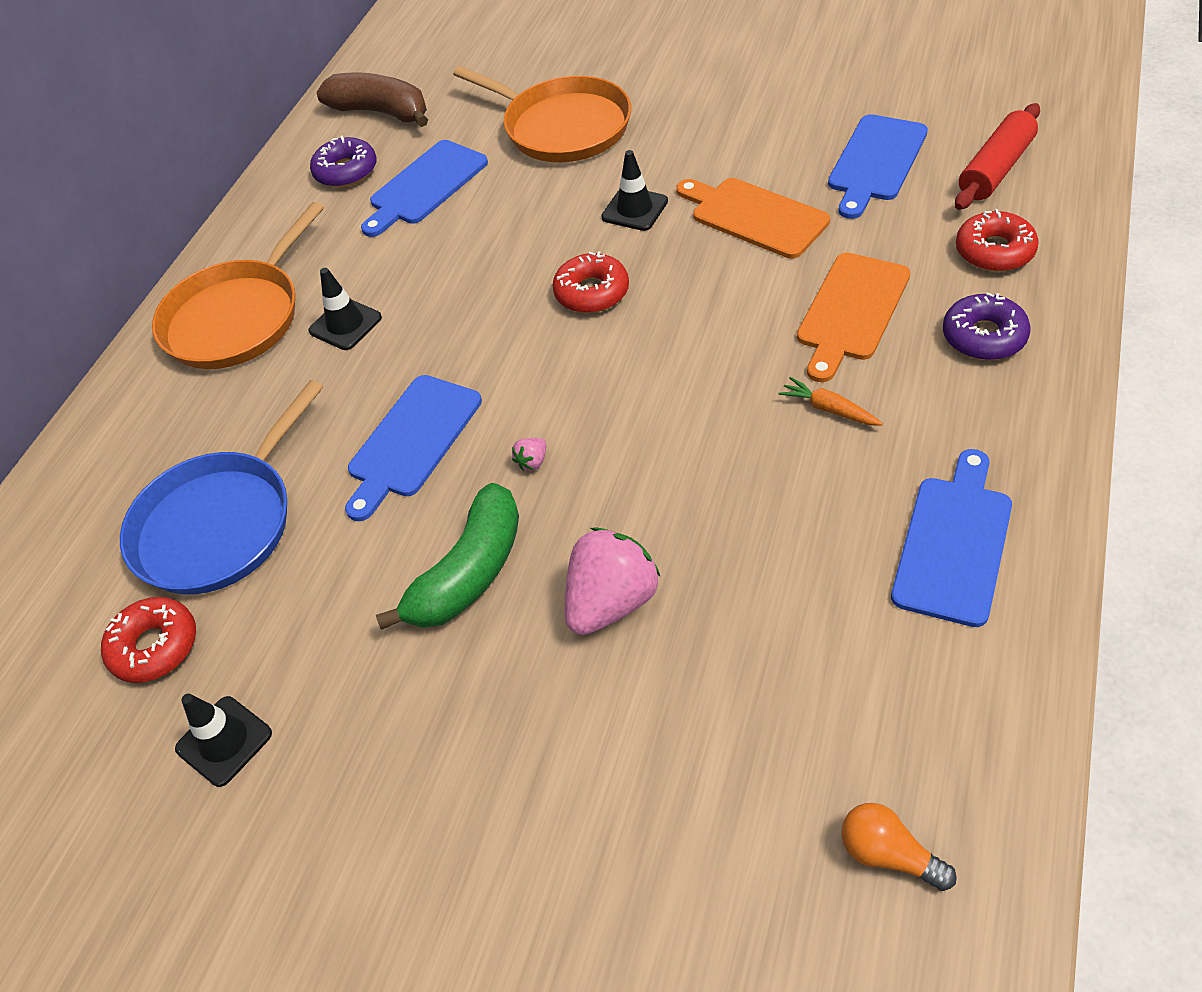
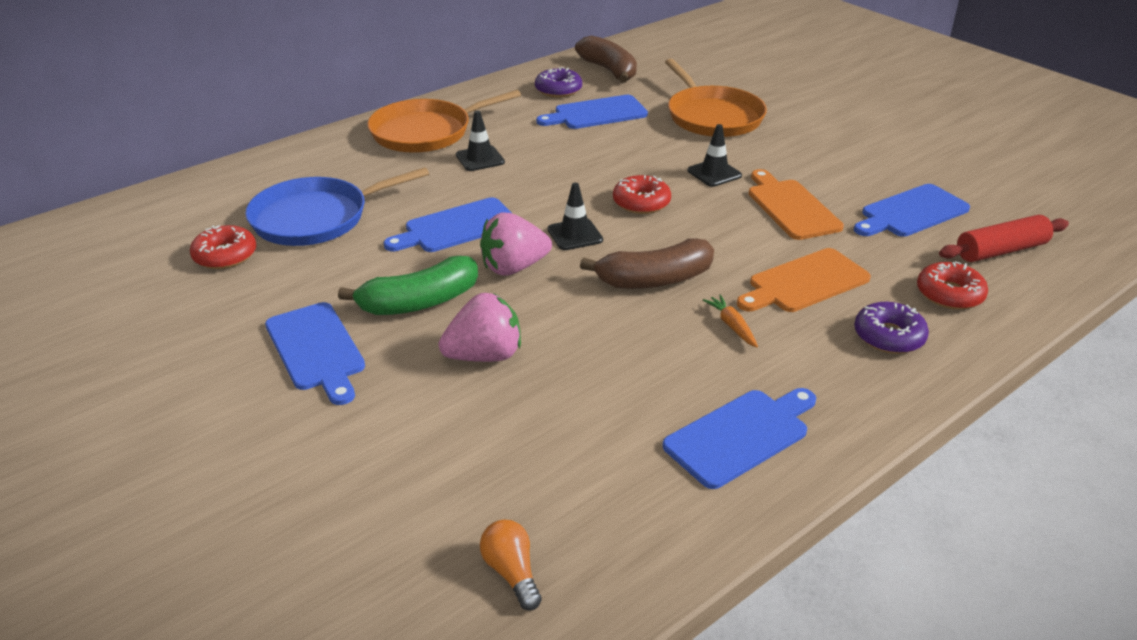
camera: 25 degrees right, 15 degrees down
(224, 741) = (211, 313): black traffic cone -> black traffic cone (575, 235)
(410, 712) = (317, 349): none -> blue cutting board
(532, 462) = (514, 267): pink strawberry -> pink strawberry, size x2.44
(700, 392) = (655, 280): none -> brown banana

